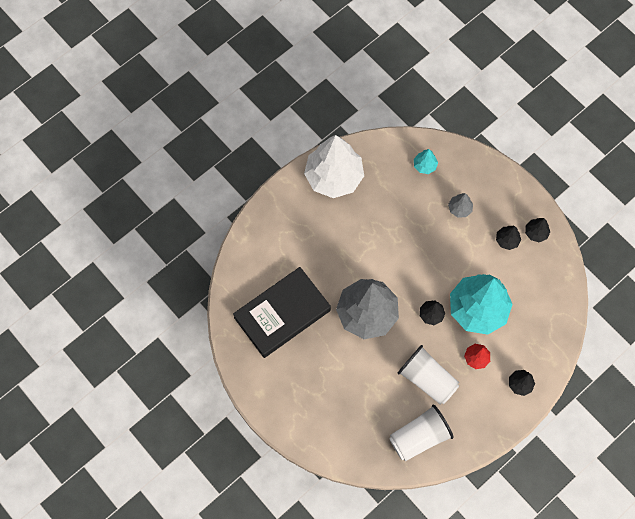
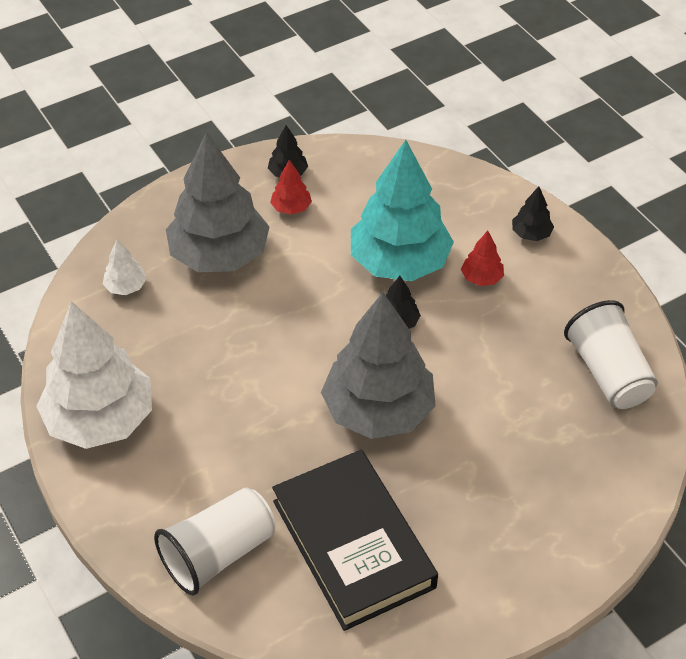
camera: 80 degrees left, 20 degrees down
(424, 165) = (126, 287): turquoise tree -> white tree
(427, 379) = (509, 346): white cup -> white cup (218, 554)
(459, 209) = (219, 255): grey tree -> grey tree, size x2.40
(507, 240) = (291, 208): black tree -> red tree

